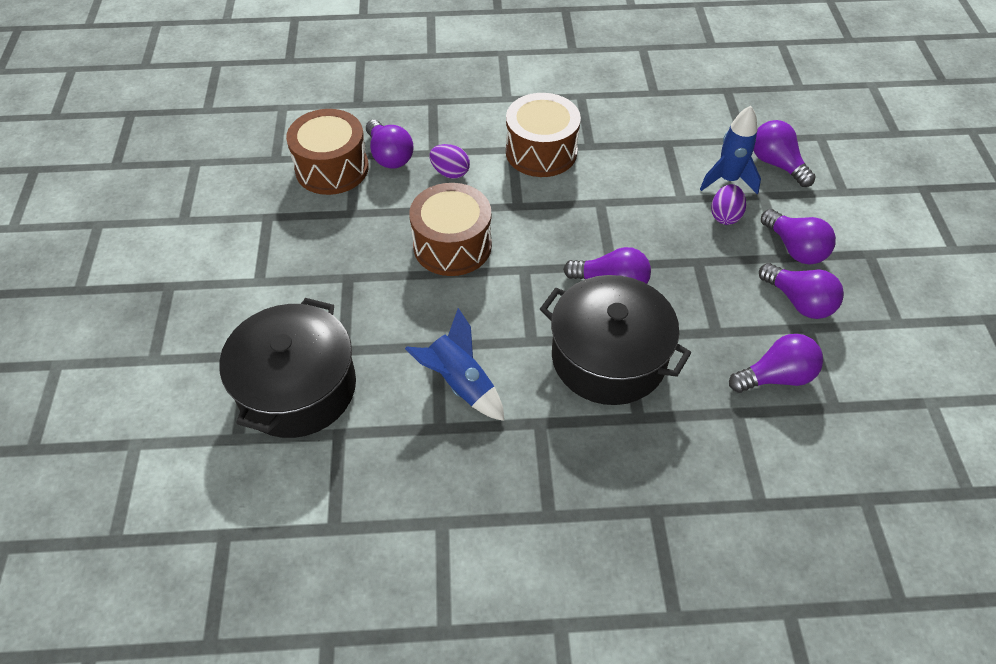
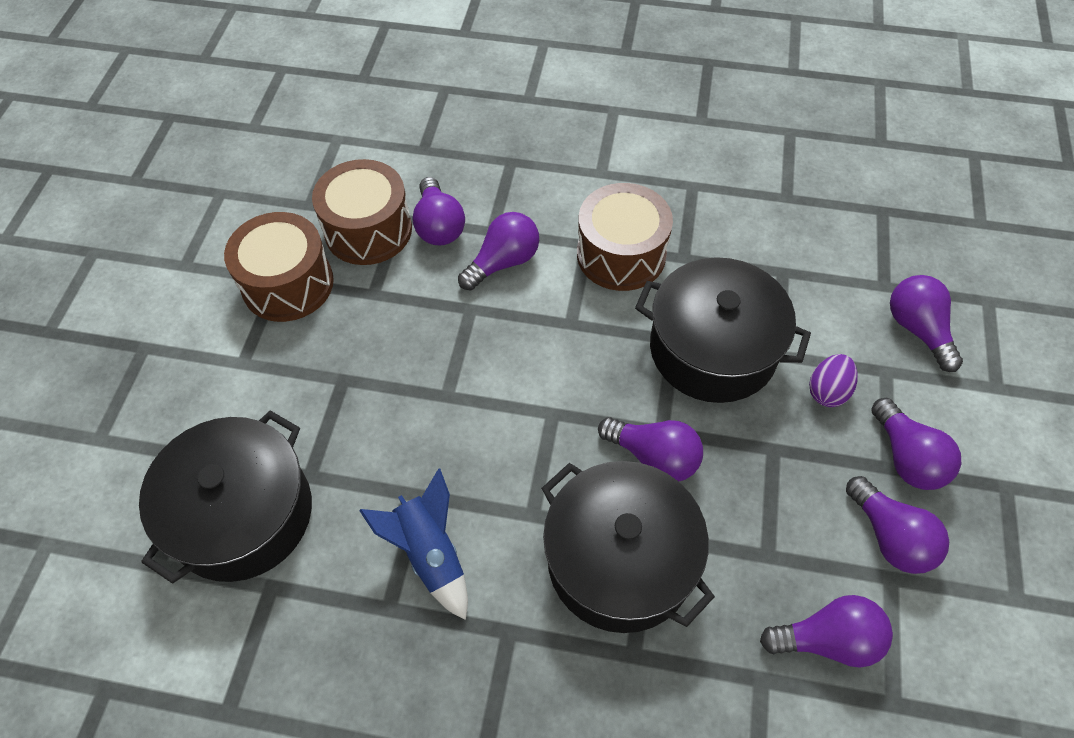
camera: 15 degrees right, 5 degrees up
(450, 172) = (503, 262): purple egg -> purple light bulb
(452, 245) = (476, 362): brown drum -> brown drum (288, 284)
(632, 203) = (713, 349): none -> black pot
(728, 180) = (846, 340): blue rocket -> none

